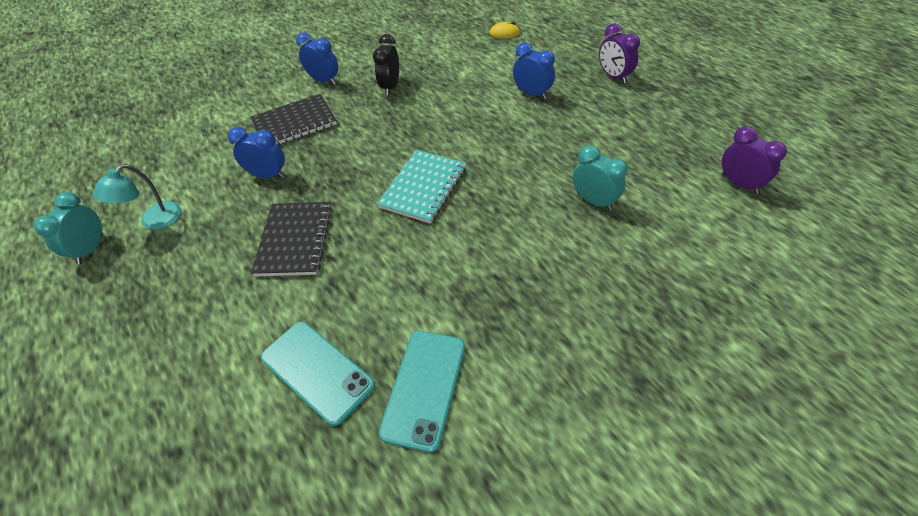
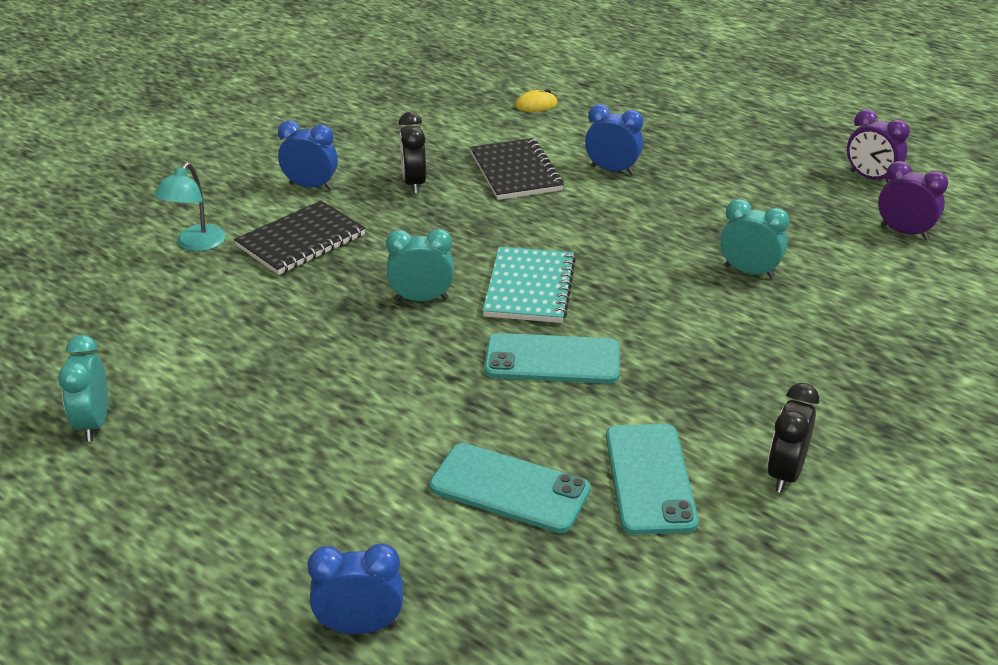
camera: 20 degrees left, 15 degrees down
(154, 221) = (169, 378): turquoise lamp -> turquoise lamp (196, 244)
(268, 175) = (303, 304): blue clock -> blue clock (360, 626)
(294, 240) = (391, 367): black notebook -> black notebook (515, 172)
(345, 184) = (421, 299): none -> turquoise clock
(407, 256) = (552, 360): none -> turquoise phone
(534, 410) = (785, 473): none -> black clock
(614, 76) = (705, 140): purple clock -> purple clock (870, 178)

